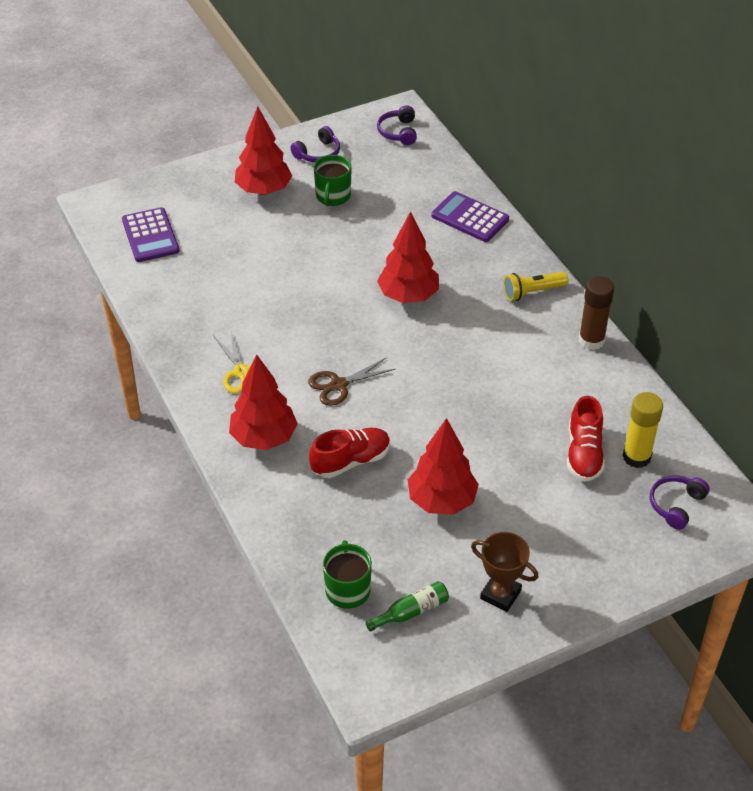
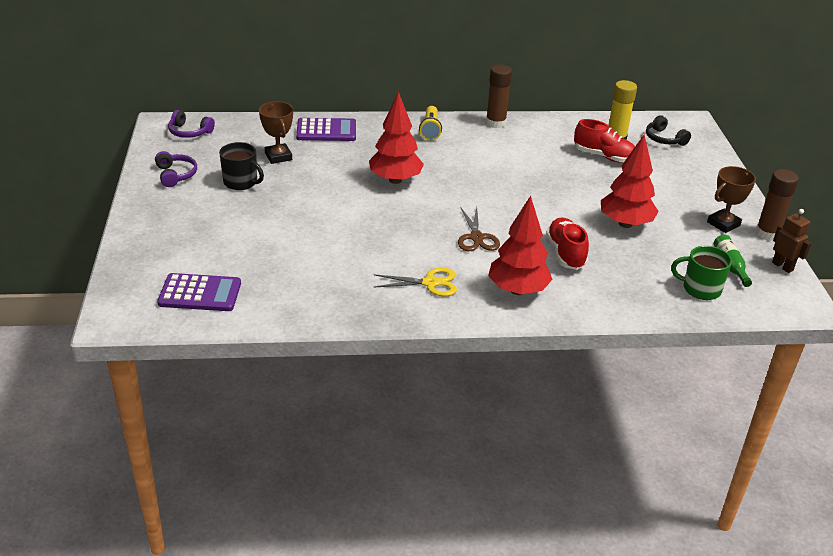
camera: 70 degrees left, 10 degrees down
(264, 190) = (197, 214): red tree -> none
(333, 196) = (241, 182): green mug -> black mug
(395, 203) = (278, 156): none -> brown trophy
(439, 665) = (782, 266): none -> brown robot
(470, 217) = (326, 131): purple calculator -> purple calculator turned 150 degrees counterclockwise
(505, 642) = (767, 233): none -> brown glue stick
(676, 505) = (664, 139): purple headphones -> black headphones

